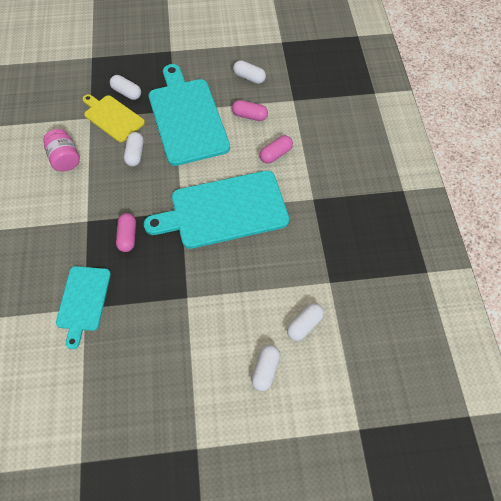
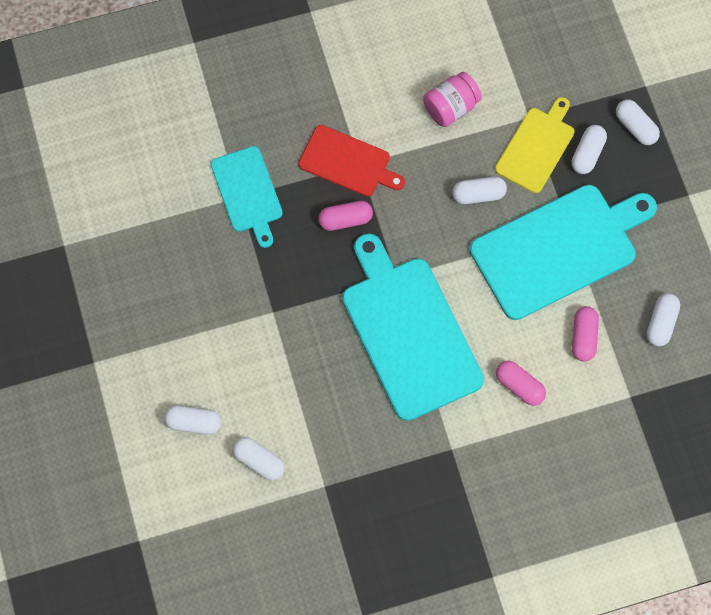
camera: 80 degrees right, 10 degrees up
(83, 228) = (348, 162): none -> red cutting board
(83, 301) = (247, 193): turquoise cutting board -> turquoise cutting board turned 105 degrees counterclockwise
(117, 66) = (635, 127): none -> white capsule

